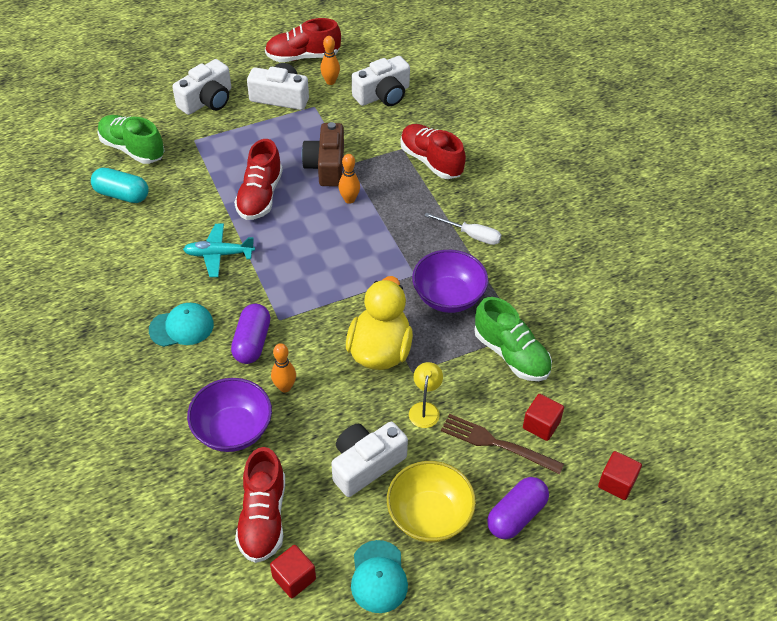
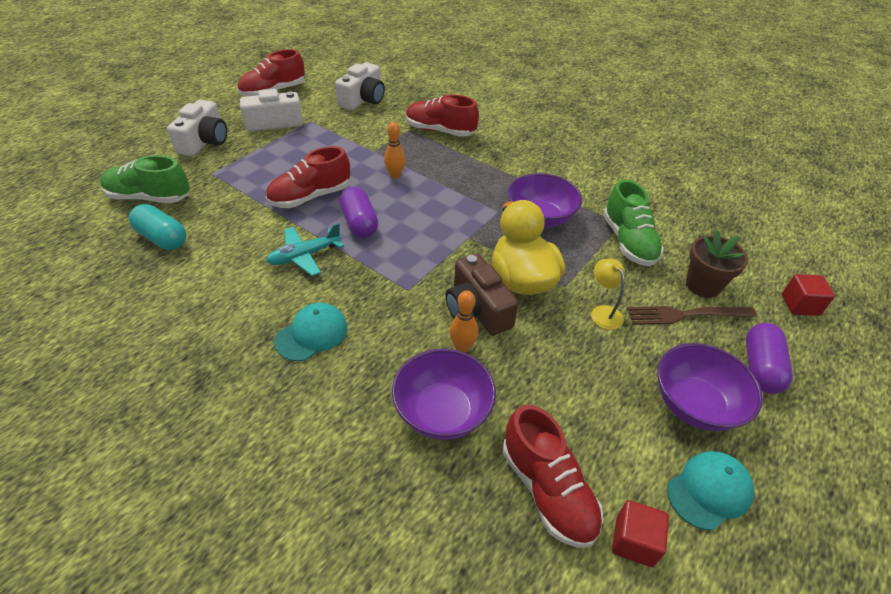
camera: 30 degrees left, 5 degrees down
(122, 195) = (162, 238): turquoise capsule -> turquoise capsule turned 45 degrees clockwise
(252, 342) = (397, 319): purple capsule -> purple capsule (359, 223)
(260, 196) = (310, 197): red shoe -> red shoe turned 75 degrees clockwise
(326, 166) = (354, 158): brown camera -> brown camera (477, 309)
(330, 81) = (311, 102): orange bowling pin -> none
(366, 464) = (598, 384): white camera -> none
(378, 577) = (709, 491): turquoise cap -> turquoise cap turned 90 degrees counterclockwise
(429, 516) = (695, 404): yellow bowl -> purple bowl
(471, 235) = (517, 170): white screwdriver -> none
(511, 354) = (628, 242): green shoe -> green shoe turned 60 degrees clockwise
(541, 425) = (703, 285): red cube -> brown flower pot

